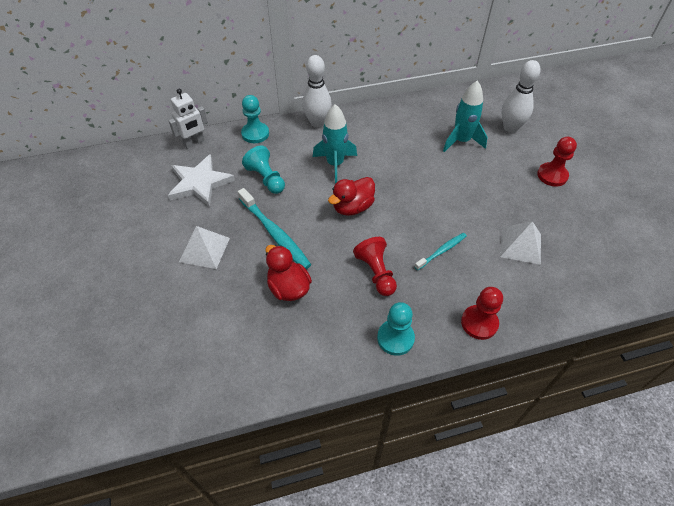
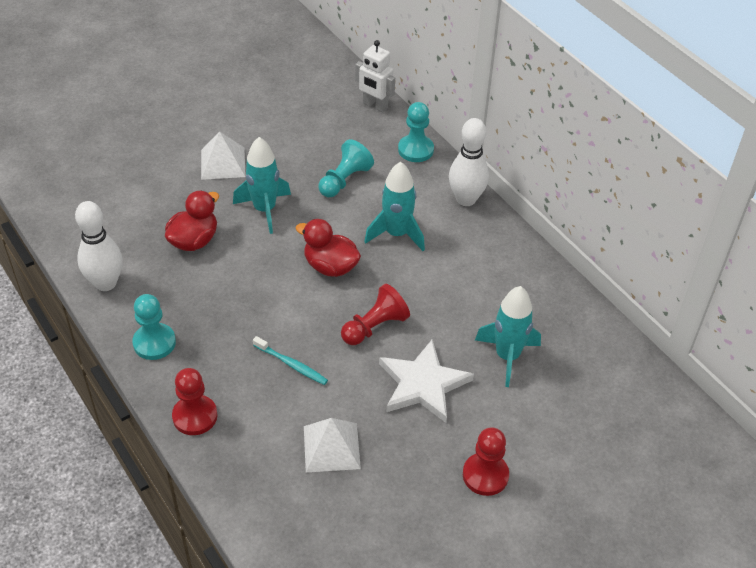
camera: 70 degrees right, 5 degrees down
(200, 183) = (314, 130): white star -> white star (423, 384)
(274, 233) = (264, 210): turquoise toothbrush -> turquoise rocket
(376, 273) = (238, 309): red pawn -> red pawn (375, 327)
(510, 128) = (569, 413): white bowling pin -> white bowling pin (106, 283)

